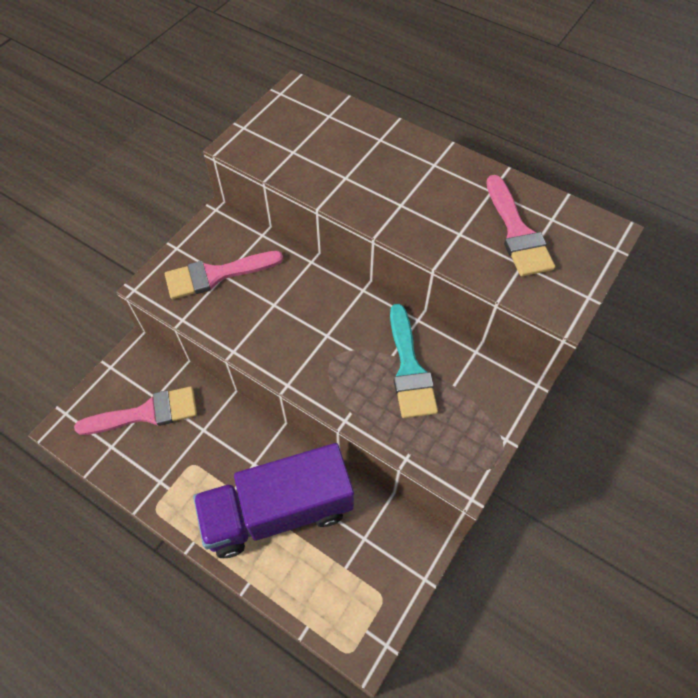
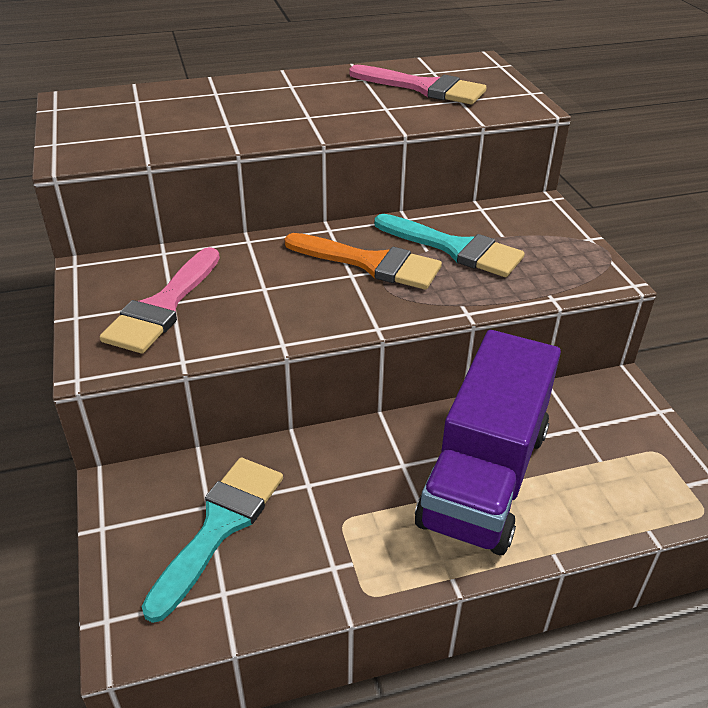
camera: 50 degrees left, 20 degrees down
(147, 413) = (220, 526): pink brush -> turquoise brush
(347, 336) = (371, 263): none -> orange brush

